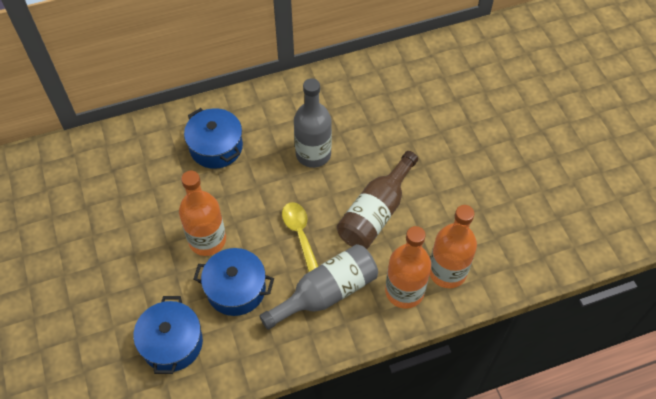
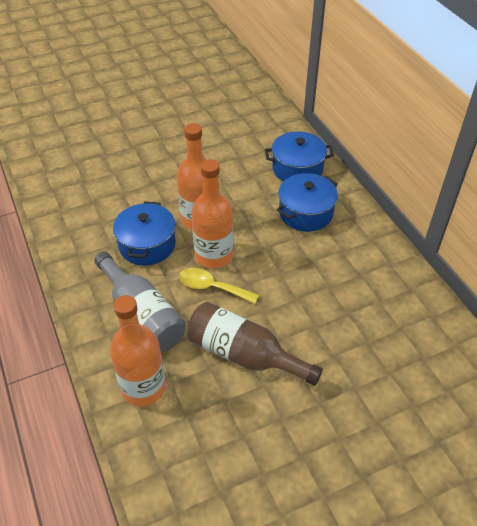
camera: 85 degrees right, 10 degrees down
(172, 343) = (95, 209): blue pot -> blue pot (297, 169)
(299, 233) = (212, 287): yellow spoon -> yellow spoon turned 135 degrees counterclockwise
(313, 154) = (313, 291): grey bottle -> none
(447, 271) = (169, 433): orange bottle -> orange bottle (213, 255)

